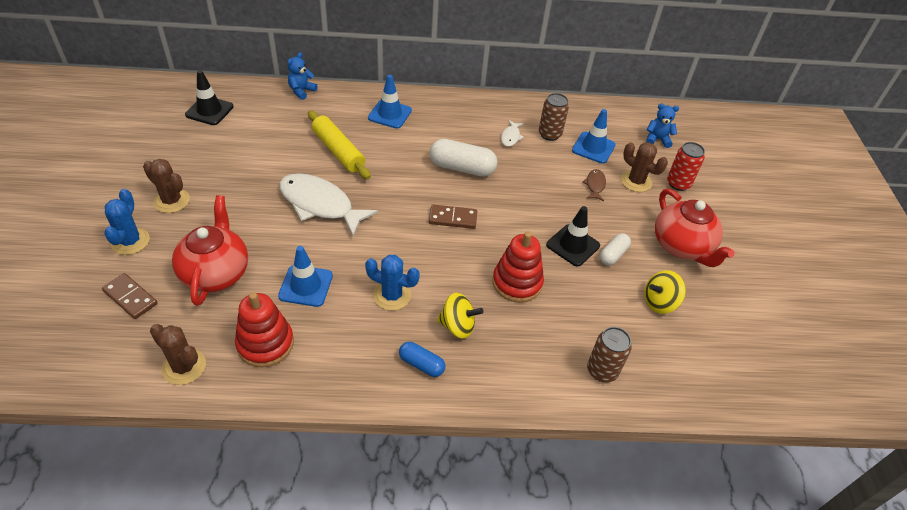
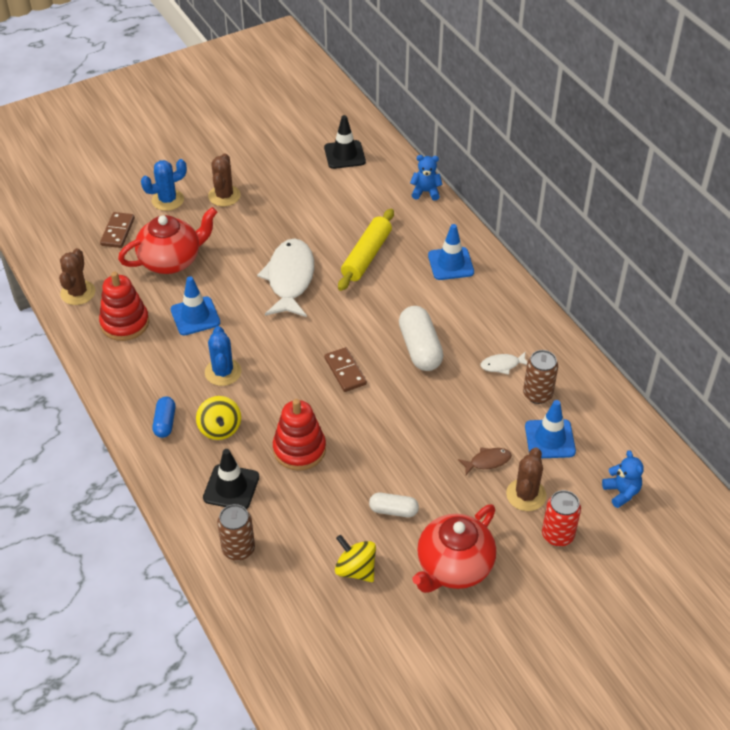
camera: 65 degrees right, 0 degrees up
(573, 245) = (381, 474): black traffic cone -> black traffic cone (231, 487)

